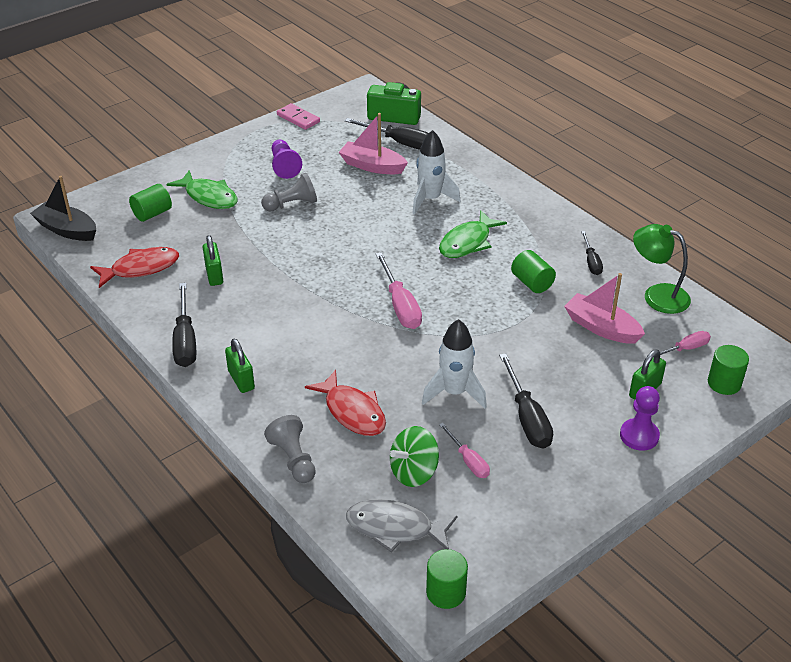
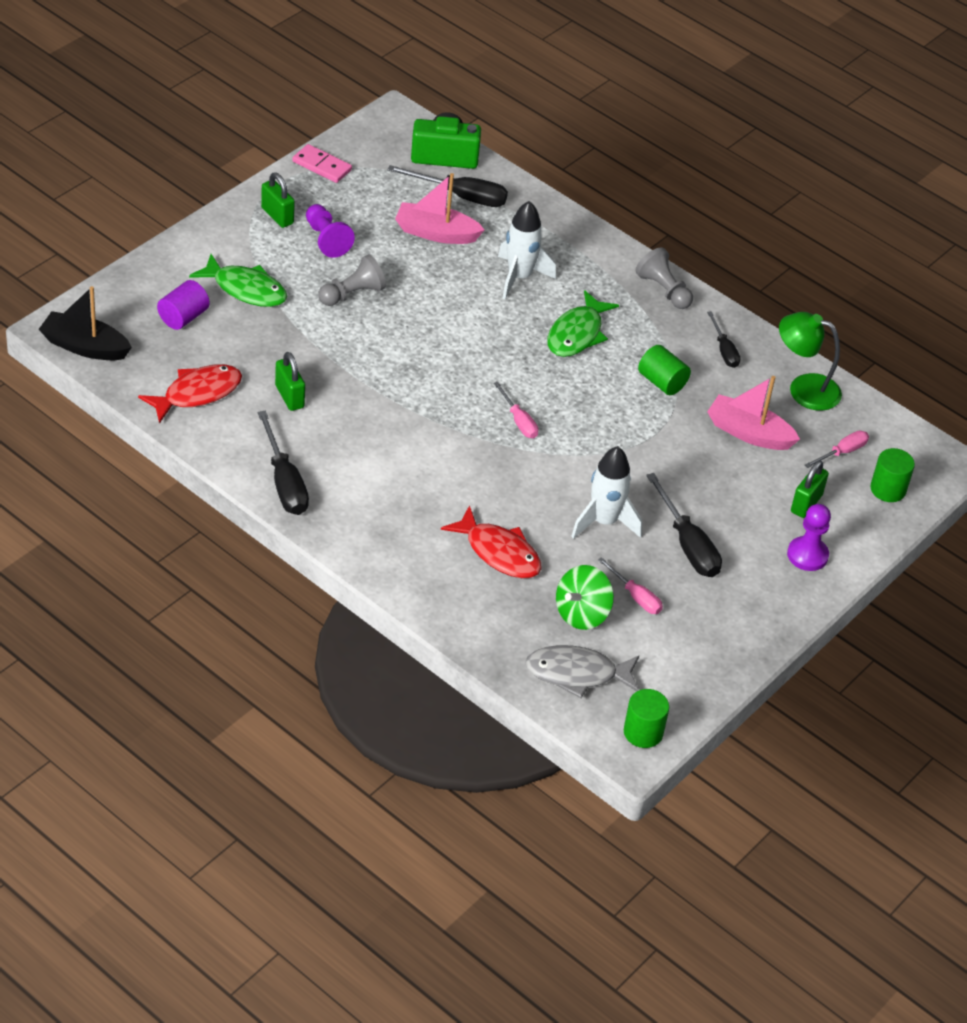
camera: 15 degrees left, 5 degrees up
(152, 213) = (183, 317): green cylinder -> purple cylinder
(241, 380) = (364, 525): green padlock -> green padlock (277, 216)
(293, 459) = (450, 610): grey pawn -> grey pawn (663, 290)
(400, 305) = (519, 421): pink screwdriver -> pink screwdriver, size x0.60

